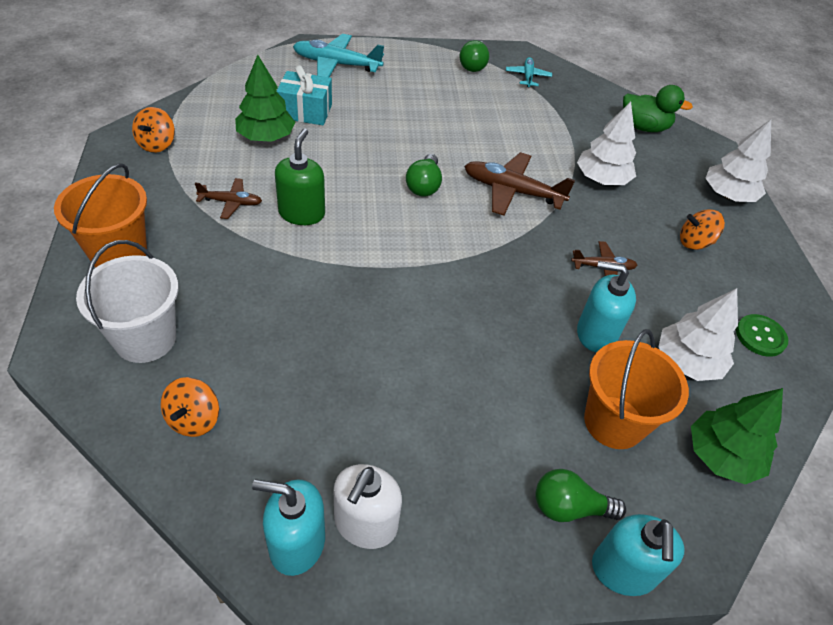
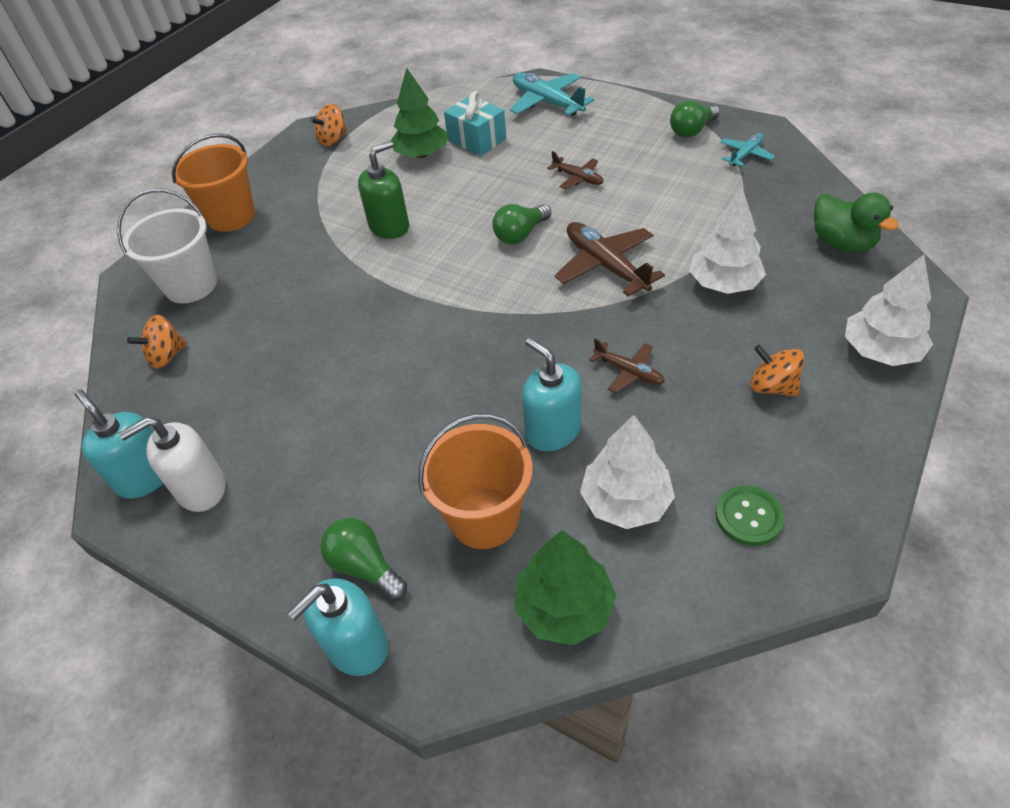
camera: 45 degrees right, 0 degrees up
(231, 202) = (343, 202): brown plane -> brown plane (578, 178)

